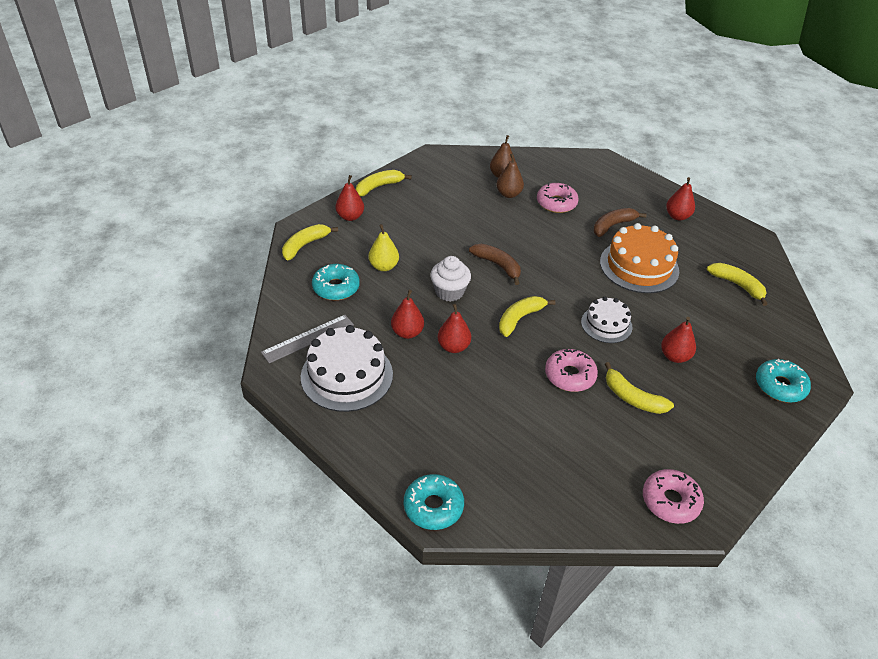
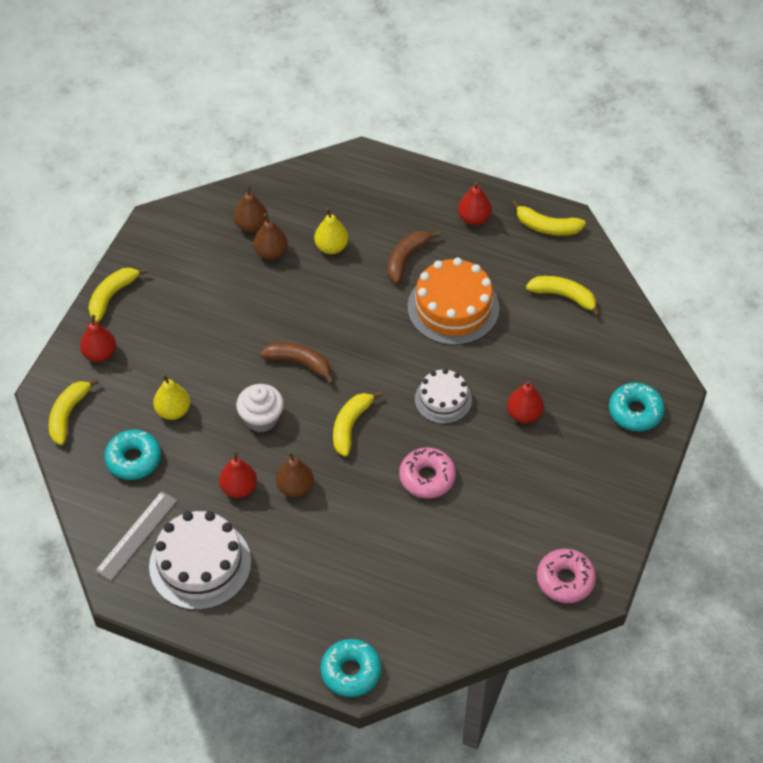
camera: 20 degrees left, 10 degrees up
(453, 347) = (295, 487): red pear -> brown pear
(556, 203) = (331, 247): pink donut -> yellow pear
(632, 398) = (497, 480): yellow banana -> yellow banana (547, 227)

